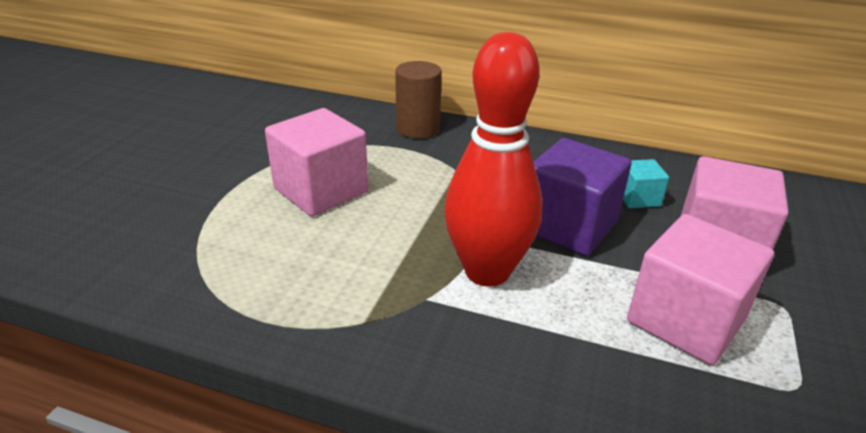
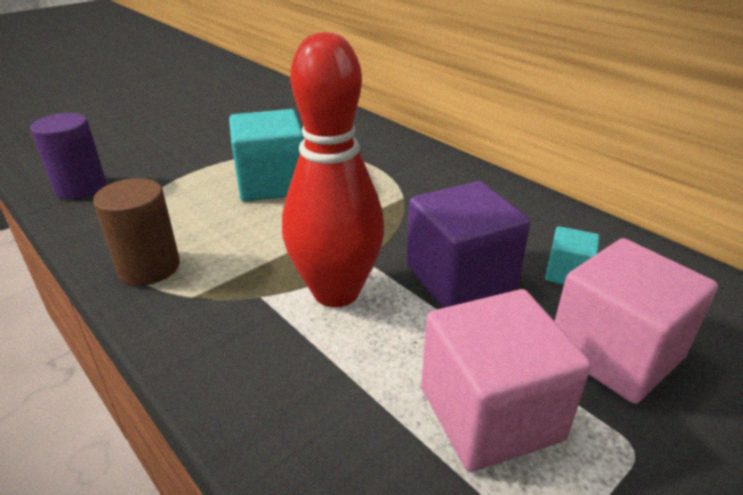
camera: 30 degrees right, 0 degrees up
(100, 255) = (81, 187): none -> purple cylinder
(321, 190) = (271, 183): pink cube -> turquoise cube
(418, 128) = (406, 153): brown cylinder -> brown cylinder (149, 267)

